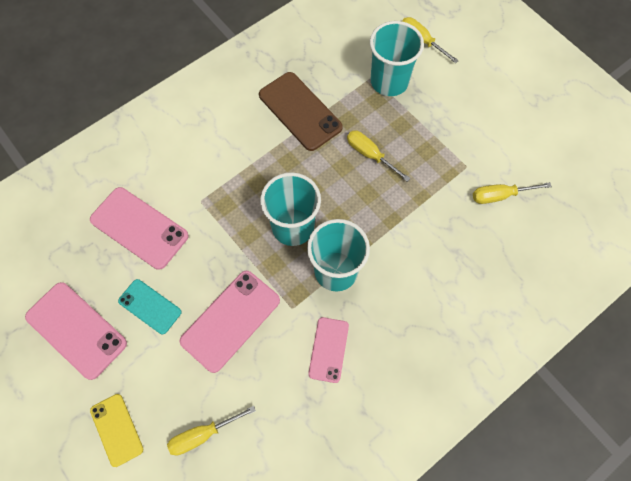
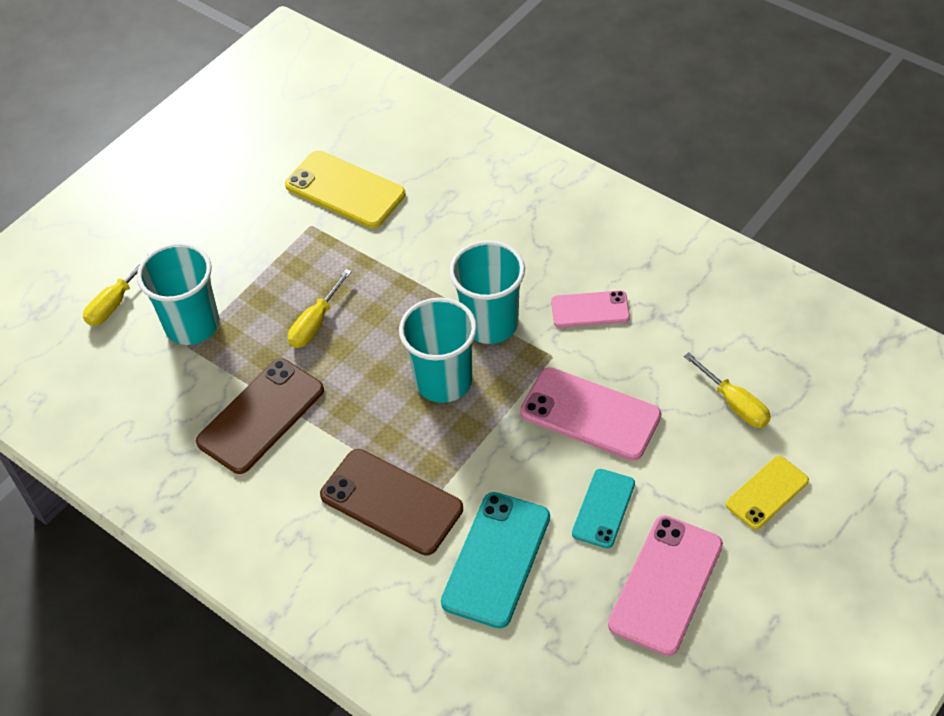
camera: 100 degrees left, 15 degrees down
(139, 228) = (496, 559): pink phone -> turquoise phone
(206, 175) = (391, 502): none -> brown phone
(499, 196) = (345, 190): yellow screwdriver -> yellow phone

